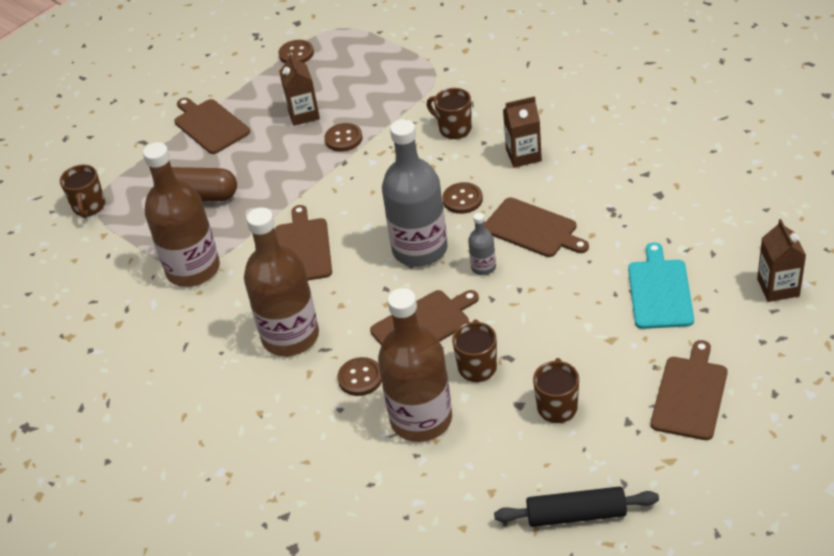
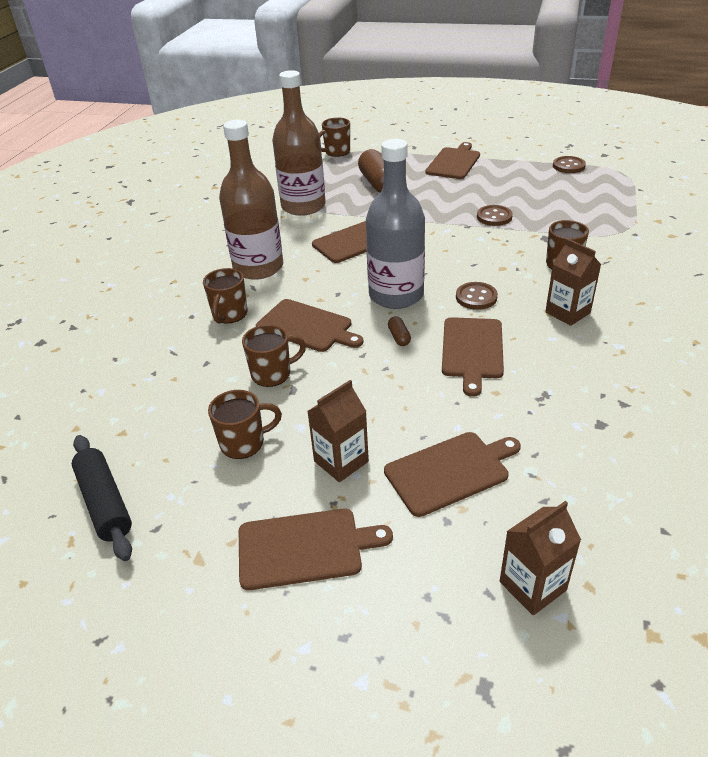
camera: 60 degrees right, 5 degrees down
(303, 114) = (504, 192): brown carton -> brown carton (341, 461)
(360, 378) = (229, 314): brown button -> brown mug
(421, 419) = (195, 362): brown bottle -> none
(483, 267) = (399, 337): grey bottle -> brown capsule
(659, 291) = (450, 471): turquoise cutting board -> brown cutting board

